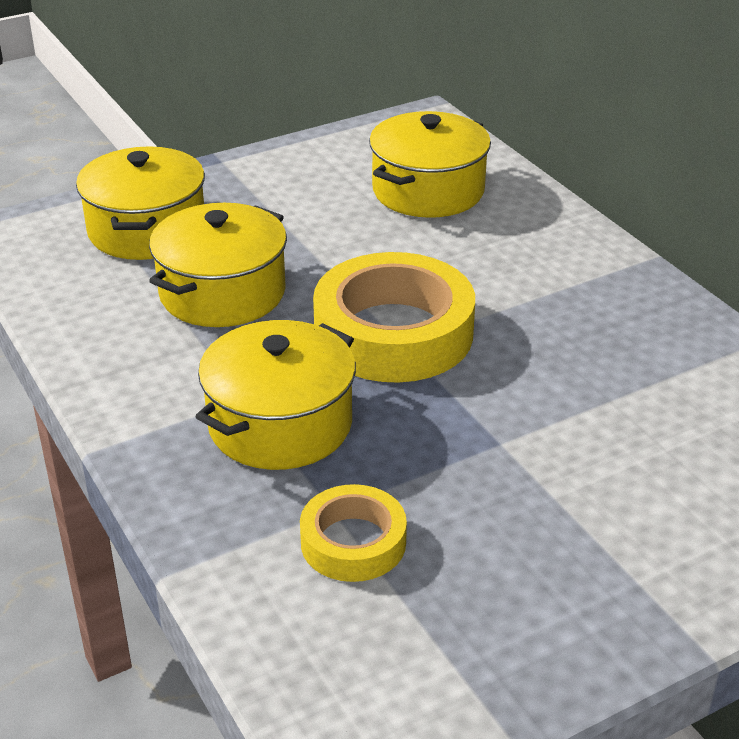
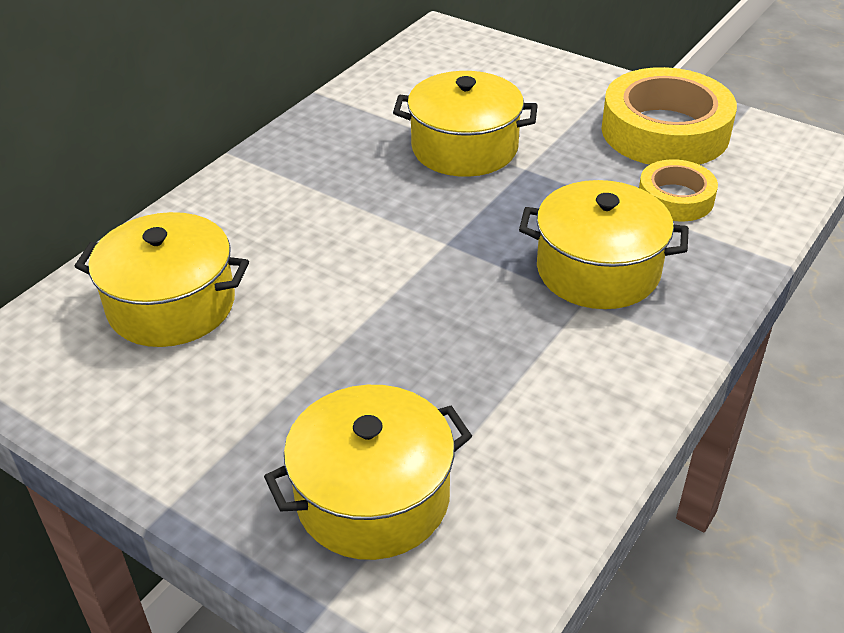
camera: 115 degrees left, 5 degrees up
(222, 293) = (451, 378): yellow pot -> yellow pot (464, 148)
(393, 333) = (435, 251): yellow tape -> yellow tape (665, 131)

